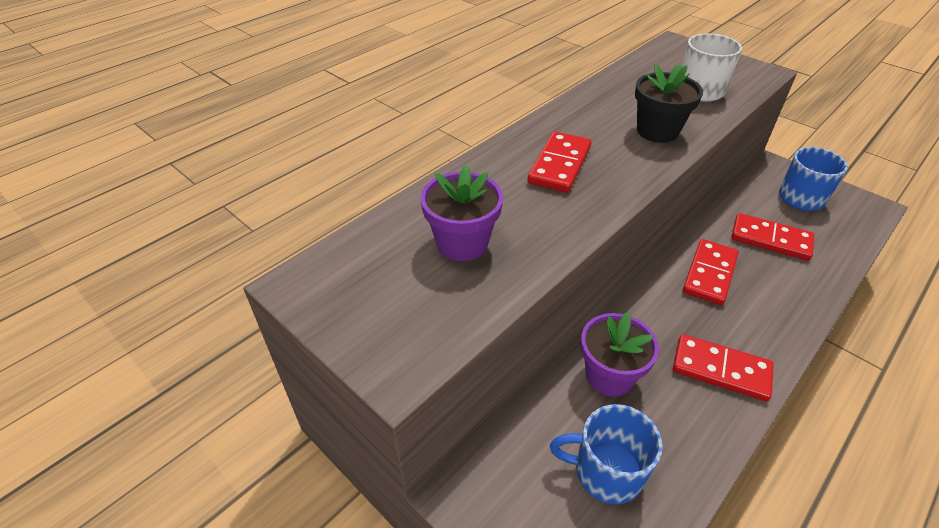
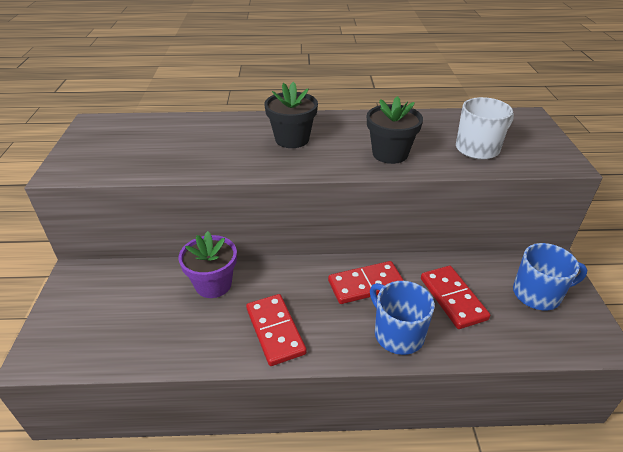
camera: 45 degrees right, 5 degrees down
(462, 243) = (175, 144): purple flower pot -> none
(559, 165) = (292, 139): red domino -> black flower pot
(606, 471) = (137, 318): blue mug -> blue mug (397, 333)

